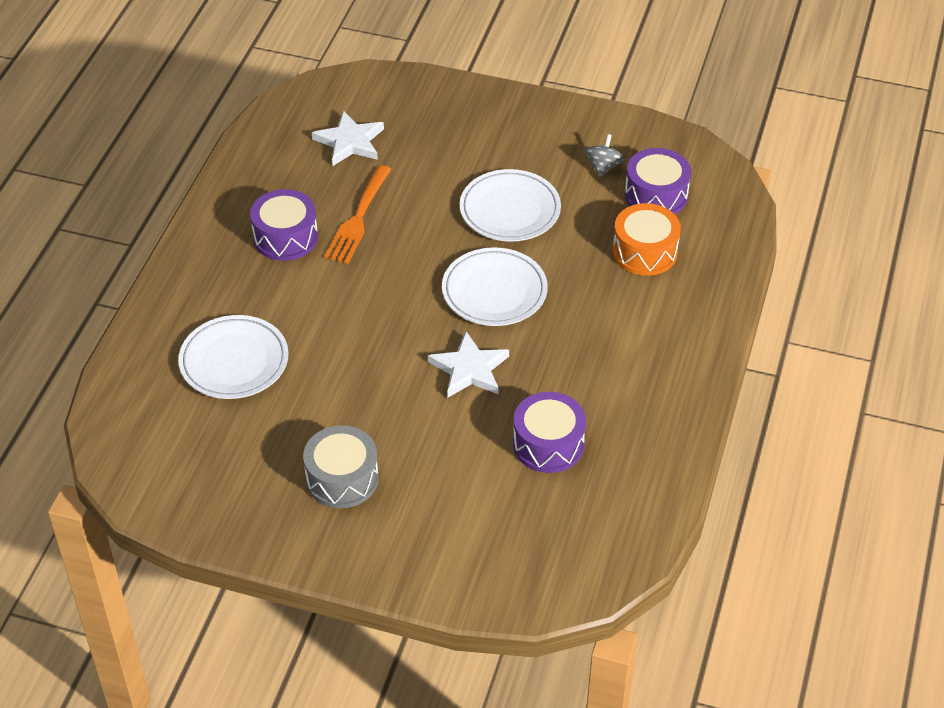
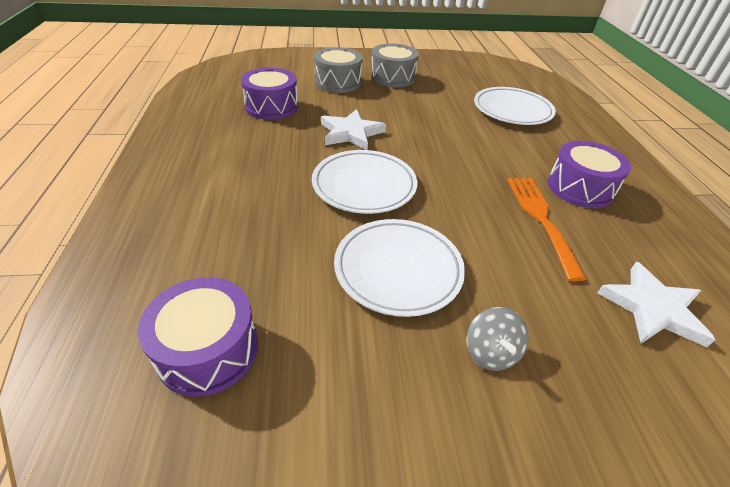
camera: 155 degrees right, 5 degrees down
(433, 484) = (338, 82): none -> grey drum
(603, 167) = (302, 379): grey spinning top -> grey spinning top (491, 352)
(645, 252) = (216, 260): orange drum -> none

